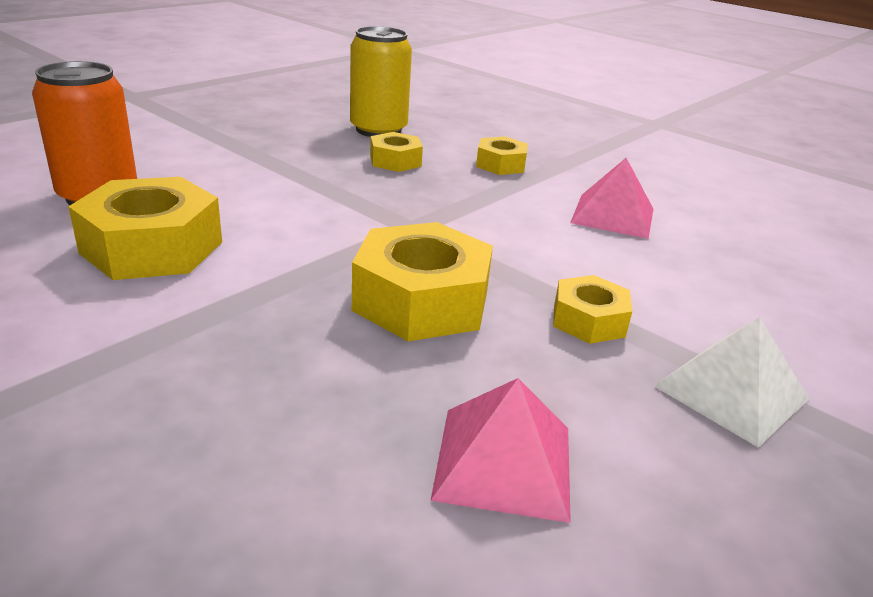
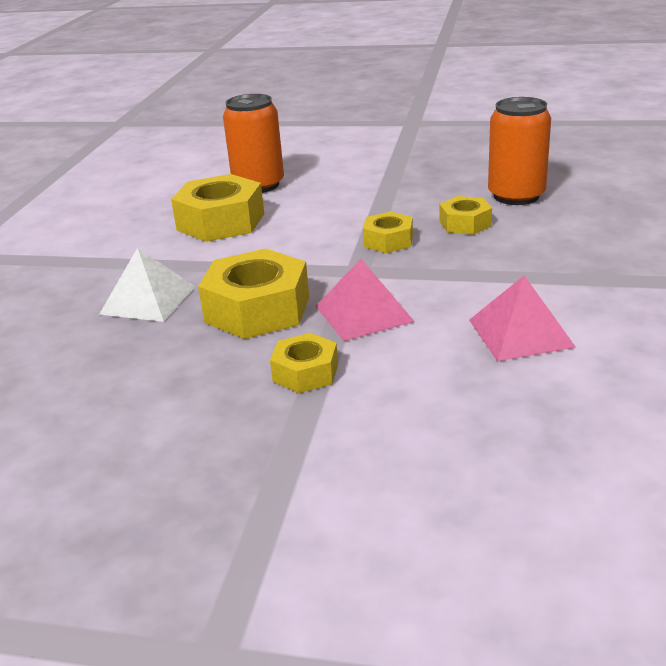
camera: 65 degrees right, 0 degrees up
(378, 130) = (516, 196): yellow can -> orange can
(501, 164) = (541, 257): yellow nut -> yellow nut (388, 241)
(503, 461) = (112, 389): pink pyramid -> pink pyramid (364, 313)
(731, 392) = (268, 455): white pyramid -> white pyramid (148, 300)

